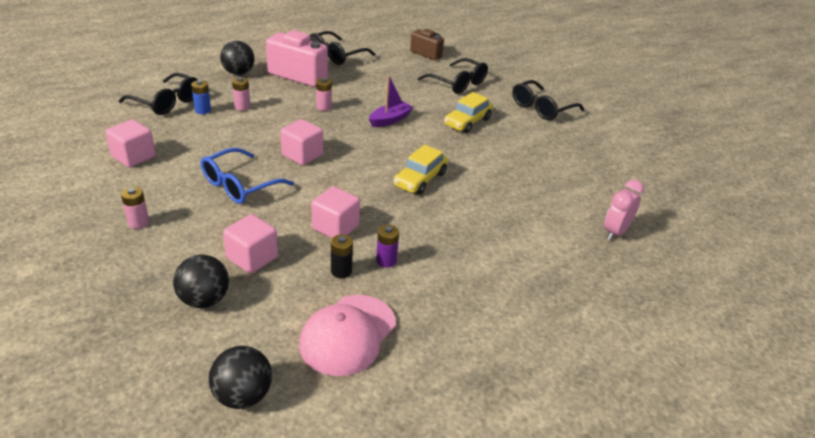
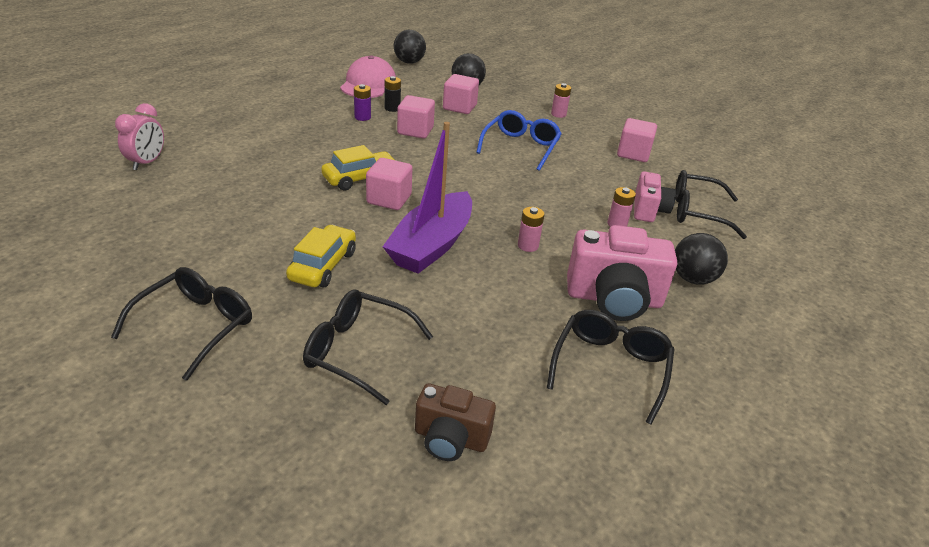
camera: 160 degrees right, 0 degrees up
(203, 110) = (648, 210): blue battery -> pink camera
(302, 155) = (494, 181): pink cube -> pink cube (389, 199)
(390, 120) = (431, 245): purple boat -> purple boat, size x1.81
(420, 179) = (360, 178): yellow car -> yellow car turned 45 degrees clockwise

